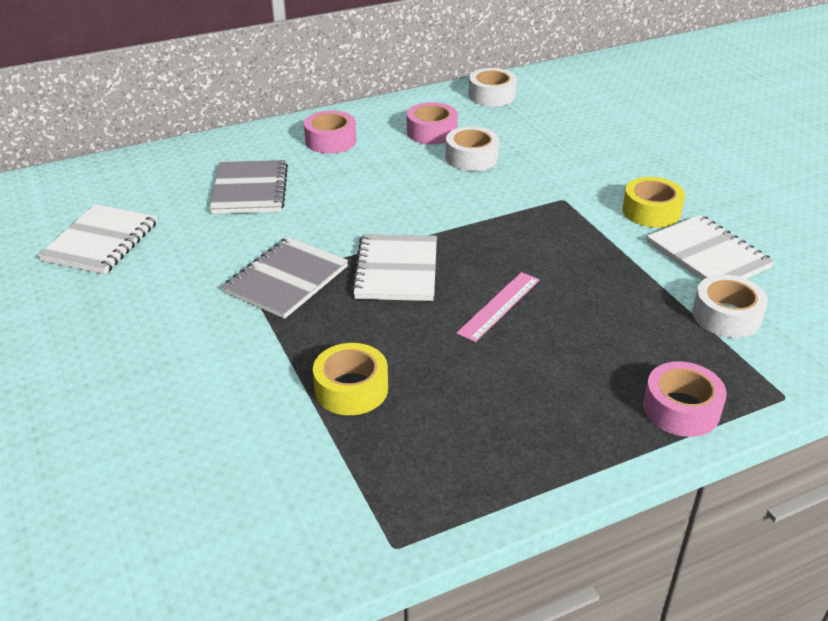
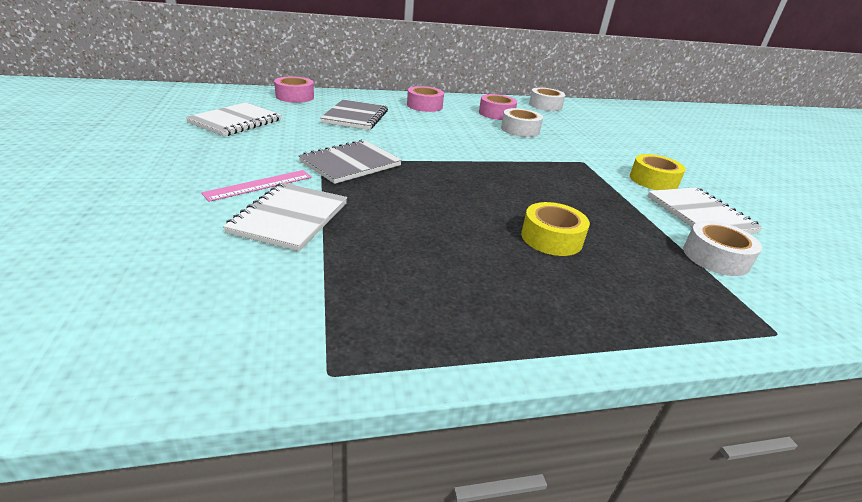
camera: 10 degrees right, 5 degrees down
(351, 389) = (361, 237): yellow tape -> yellow tape (551, 238)
(396, 270) = (437, 174): white notebook -> white notebook (290, 218)
(499, 306) = (511, 210): pink ruler -> pink ruler (259, 185)
(681, 409) = (665, 319): pink tape -> pink tape (295, 96)

